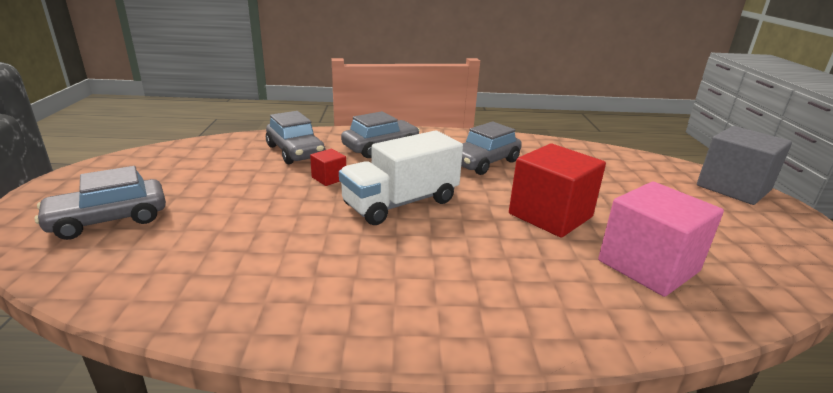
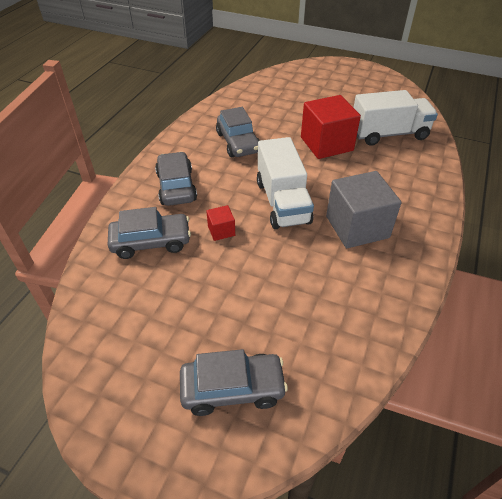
camera: 65 degrees left, 20 degrees up
(109, 220) = (233, 388): grey car -> grey car turned 90 degrees counterclockwise
(648, 266) = (389, 134): pink cube -> white truck
(733, 188) = (323, 67): grey cube -> grey cube (357, 227)

